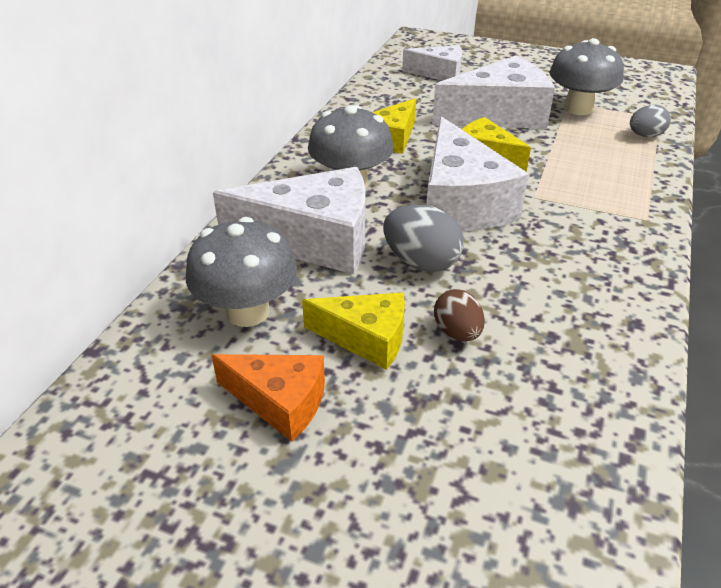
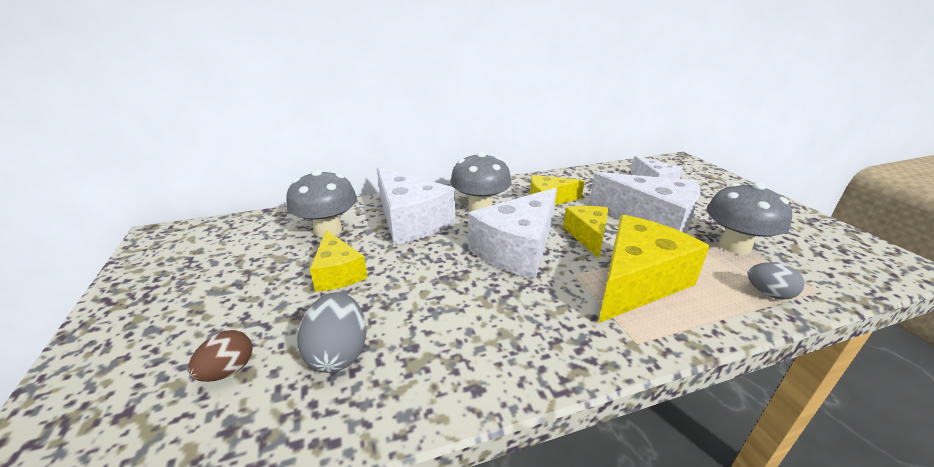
camera: 50 degrees right, 10 degrees down
(280, 402) = (262, 269): orange cheese -> none
(421, 262) = (433, 261): grey egg -> grey egg (338, 353)
(457, 332) = (375, 303): brown egg -> brown egg (228, 371)
(577, 175) = (637, 282): none -> yellow cheese

